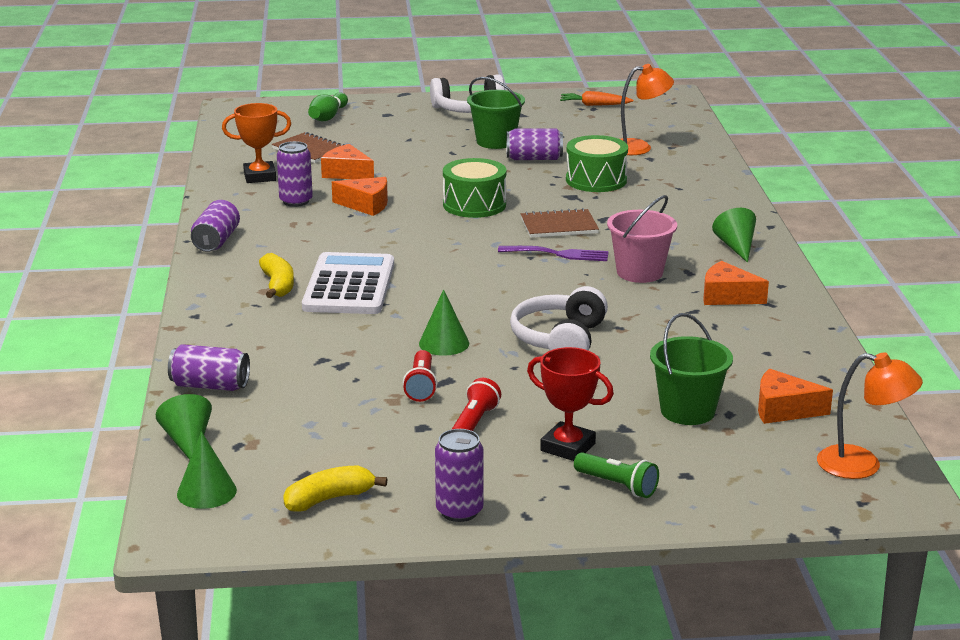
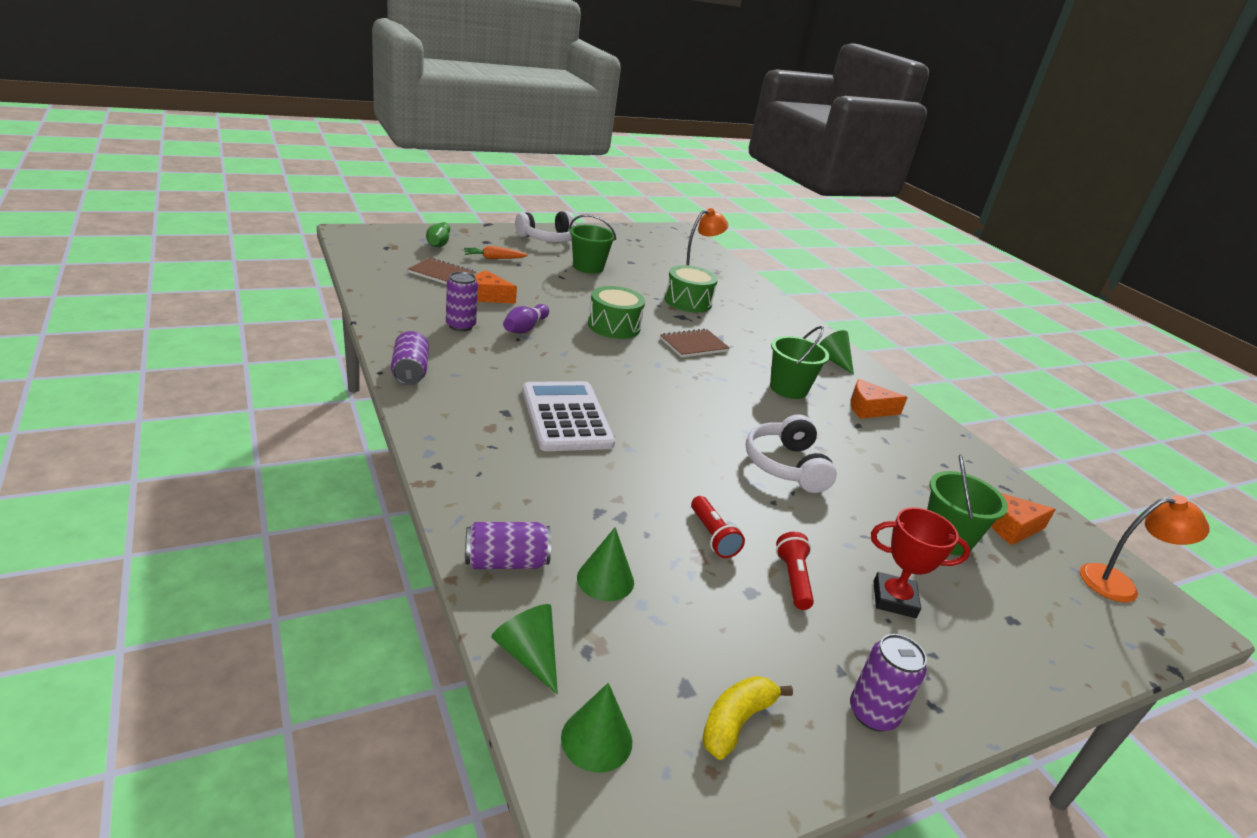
camera: 25 degrees left, 5 degrees up
(260, 176) = (412, 300): orange trophy -> none
(278, 285) = (499, 420): yellow banana -> none
(366, 205) = (525, 328): orange cheese -> purple bowling pin
(444, 343) = (695, 479): green cone -> green cone (605, 579)
(534, 158) = (628, 282): purple can -> none
(558, 254) = (714, 373): purple fork -> none
(594, 105) = (636, 237): orange carrot -> orange carrot (494, 258)
(617, 485) = (974, 645): green flashlight -> none
(639, 272) = (788, 389): pink bucket -> green bucket

